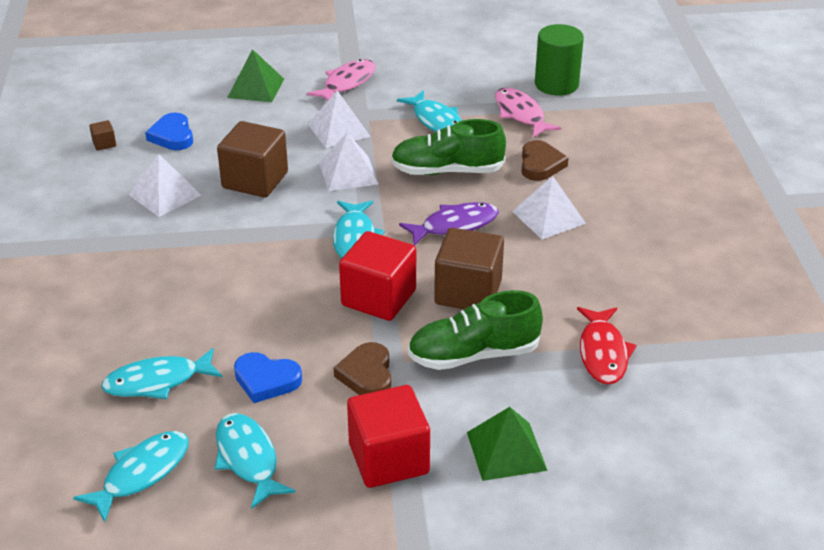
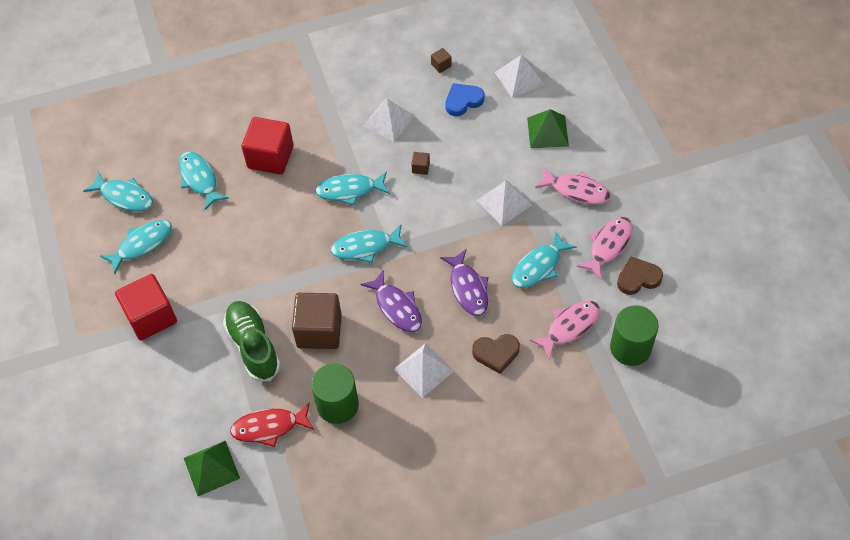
camera: 80 degrees right, 20 degrees up
(255, 180) = (420, 168): brown cube -> brown cube, size x0.41
(258, 240) = (349, 190): none -> turquoise fish
(266, 380) = (209, 235): blue heart -> none
(348, 173) = (446, 223): white pyramid -> white pyramid (519, 78)
(367, 375) = (223, 288): brown heart -> brown heart (638, 278)
(378, 298) = (302, 277): red cube -> red cube (270, 157)
(427, 76) = (608, 245): none -> pink fish
(447, 171) = (468, 288): green shoe -> purple fish
(506, 451) = (166, 381): green pyramid -> green pyramid (211, 468)
(582, 289) = (337, 405): none -> green cylinder

